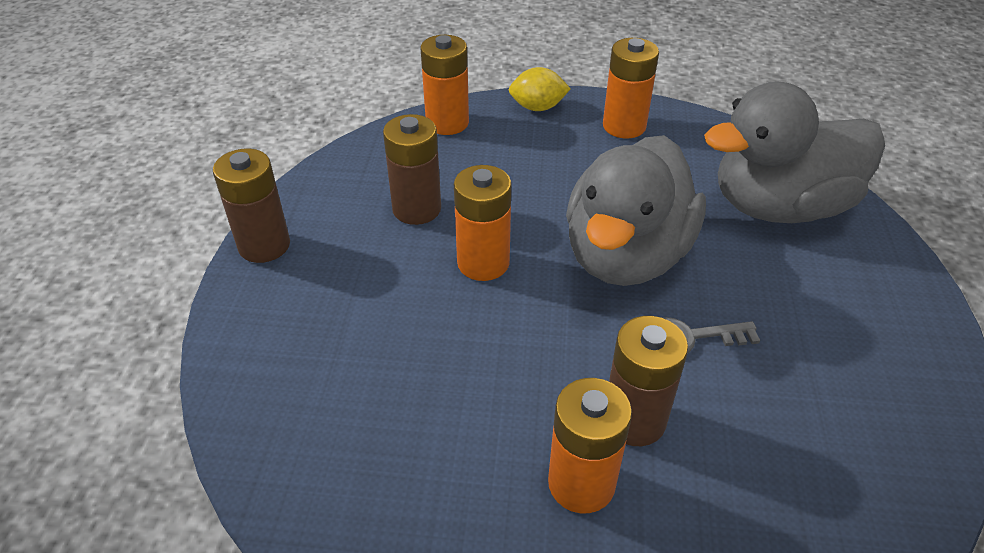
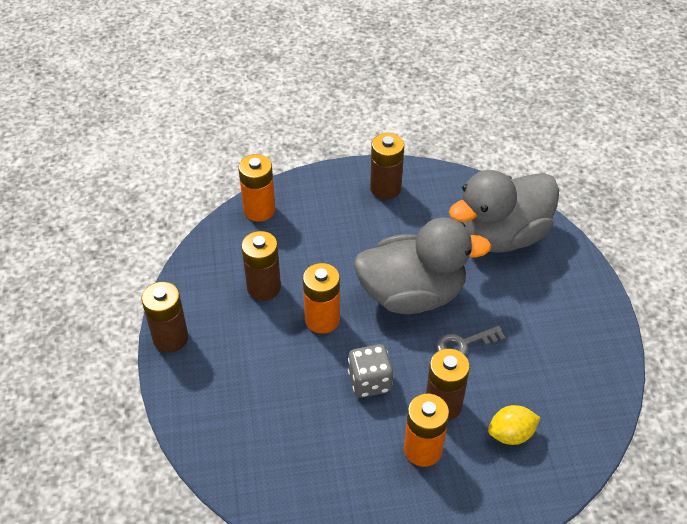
camera: 15 degrees left, 5 degrees up
(525, 360) = (370, 381): none -> grey dice
(537, 107) = (320, 183): yellow lemon -> yellow lemon (511, 434)
(624, 126) = (385, 188): orange battery -> brown battery
(626, 255) = (412, 294): grey duck -> grey duck turned 105 degrees counterclockwise

